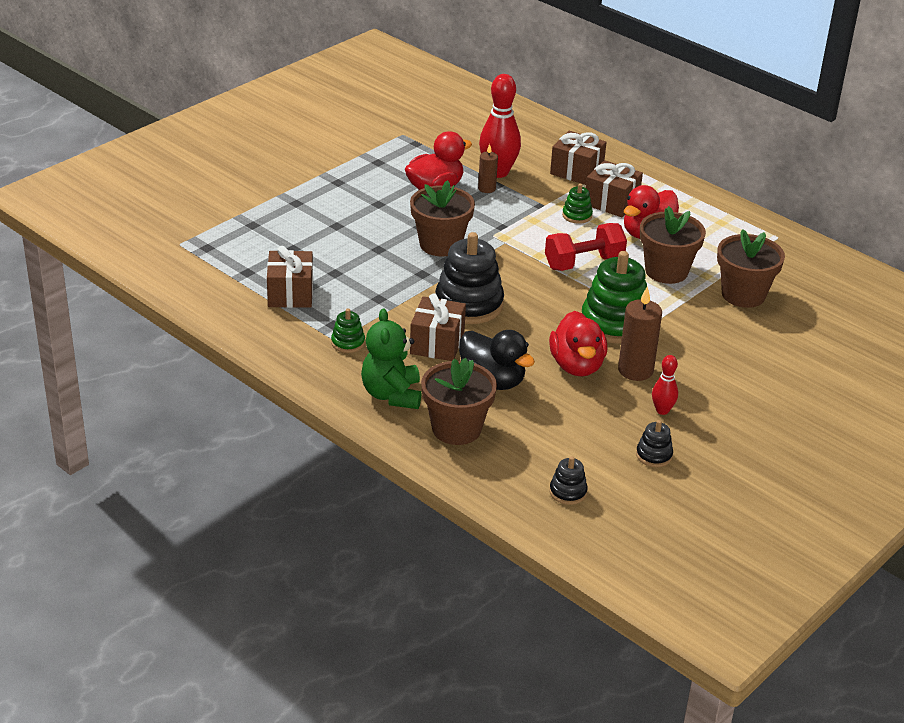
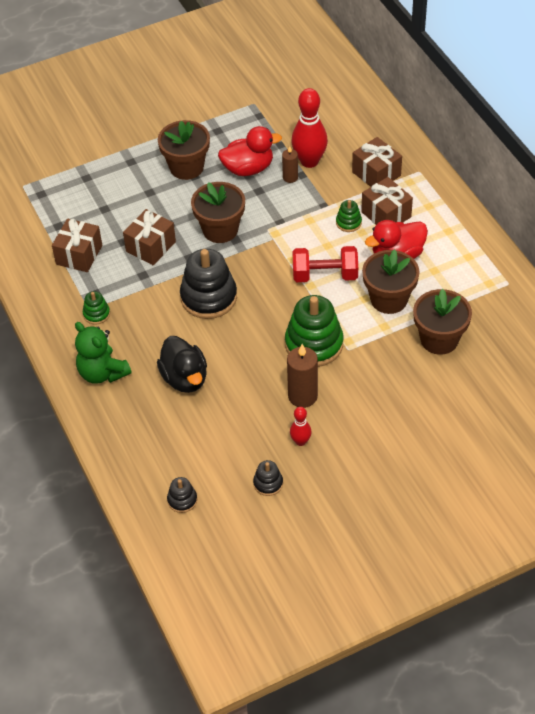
camera: 25 degrees right, 15 degrees up
(392, 395) = (102, 373): green teddy bear -> green teddy bear turned 60 degrees counterclockwise
(437, 343) = (163, 331): brown gift -> brown gift (151, 246)
(456, 429) = (132, 418): brown flower pot -> brown flower pot (186, 167)
(577, 366) = (258, 380): red duck -> none

